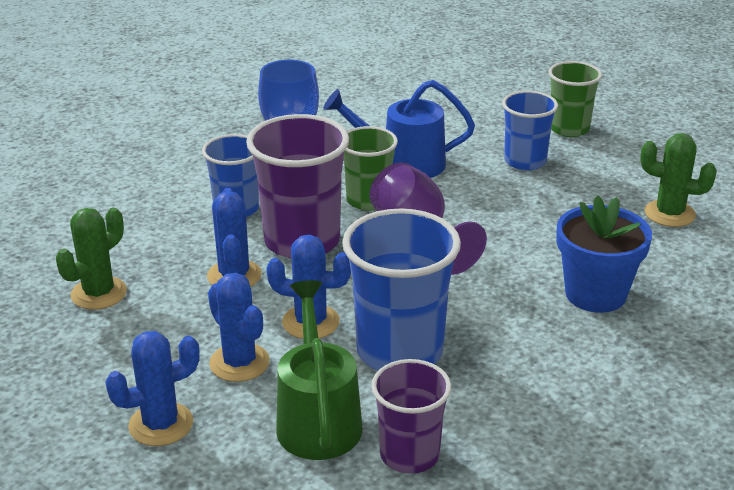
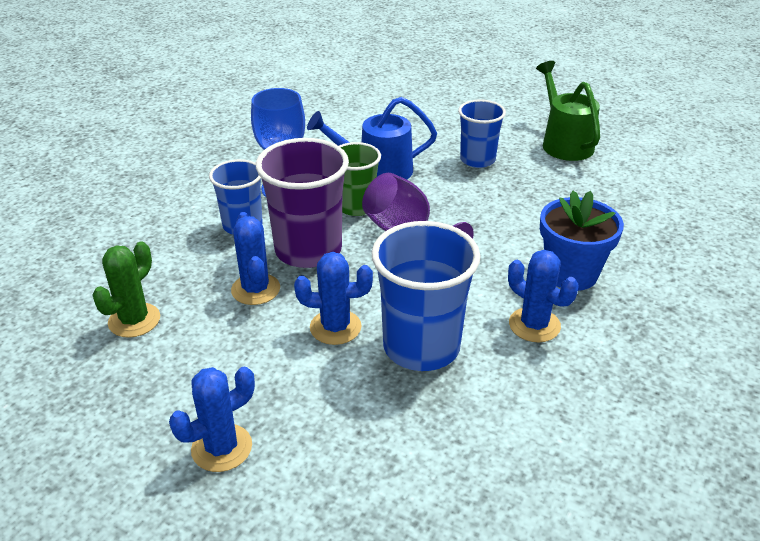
camera: 10 degrees left, 5 degrees up
(239, 363) = (281, 375): blue cactus -> blue cactus (534, 325)
(317, 418) = (366, 423): green watering can -> green watering can (564, 143)
(409, 455) = (458, 449): purple cup -> none
(569, 129) = (504, 128): green cup -> none
(669, 214) = (607, 195): green cactus -> none

